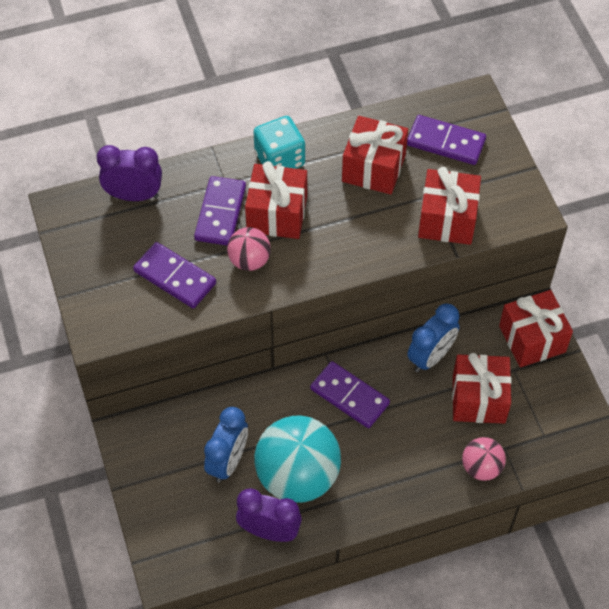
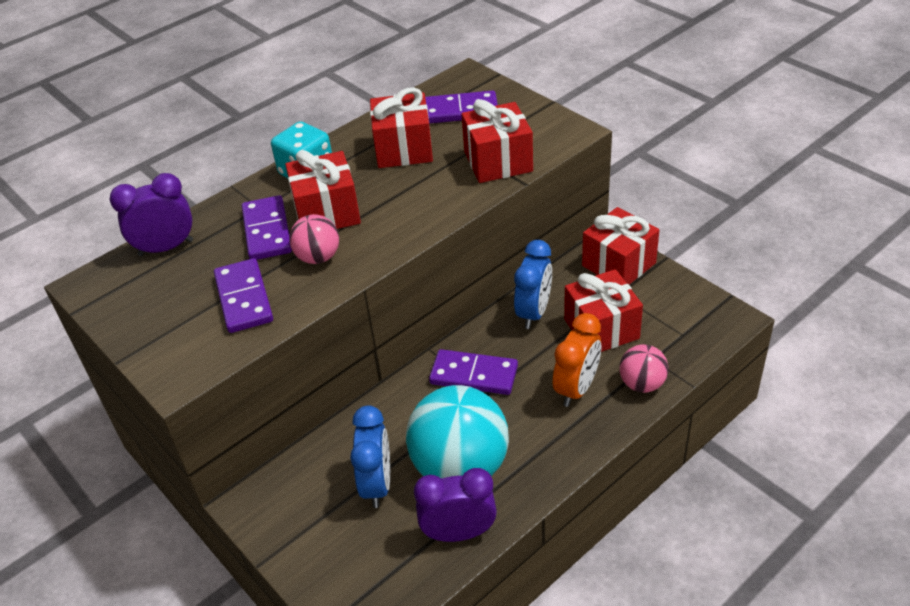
camera: 20 degrees left, 15 degrees down
(174, 277) = (243, 298): purple domino -> purple domino turned 60 degrees clockwise
(425, 447) = (576, 388): none -> orange clock

